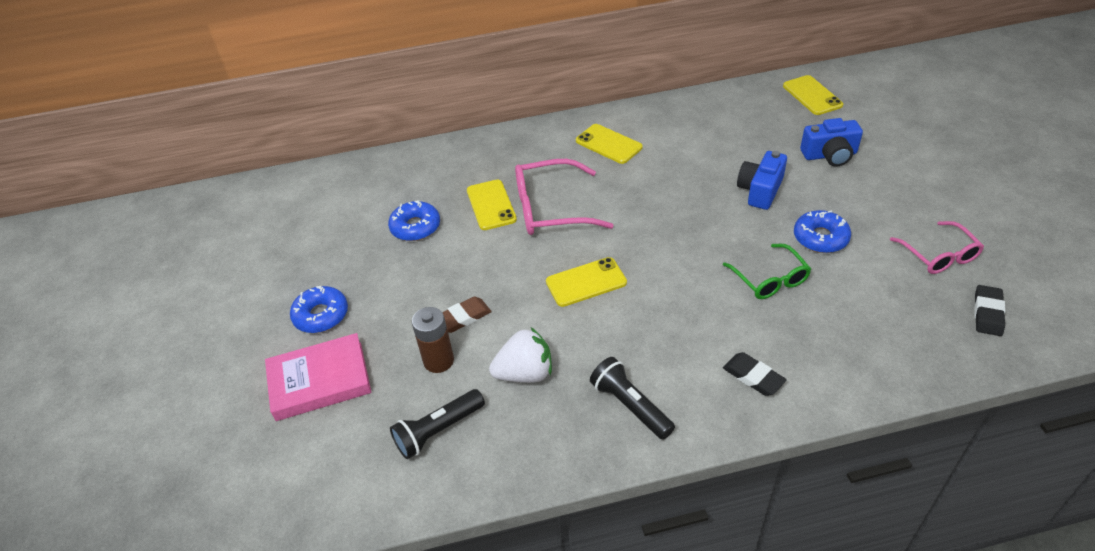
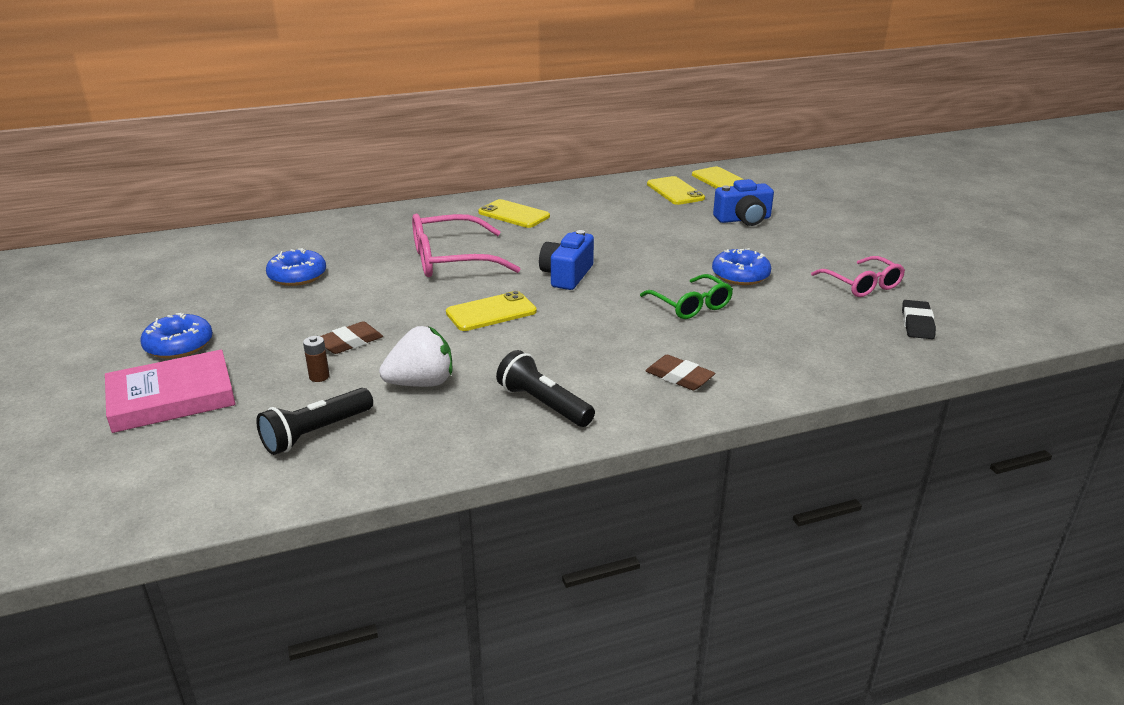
camera: 10 degrees left, 15 degrees down
(438, 361) = (319, 377): brown battery -> brown battery, size x0.55
(491, 205) = (385, 258): yellow phone -> yellow phone (675, 191)
(753, 377) = (679, 377): black eraser -> brown eraser
(760, 190) = (675, 244): blue camera -> blue camera (567, 275)

